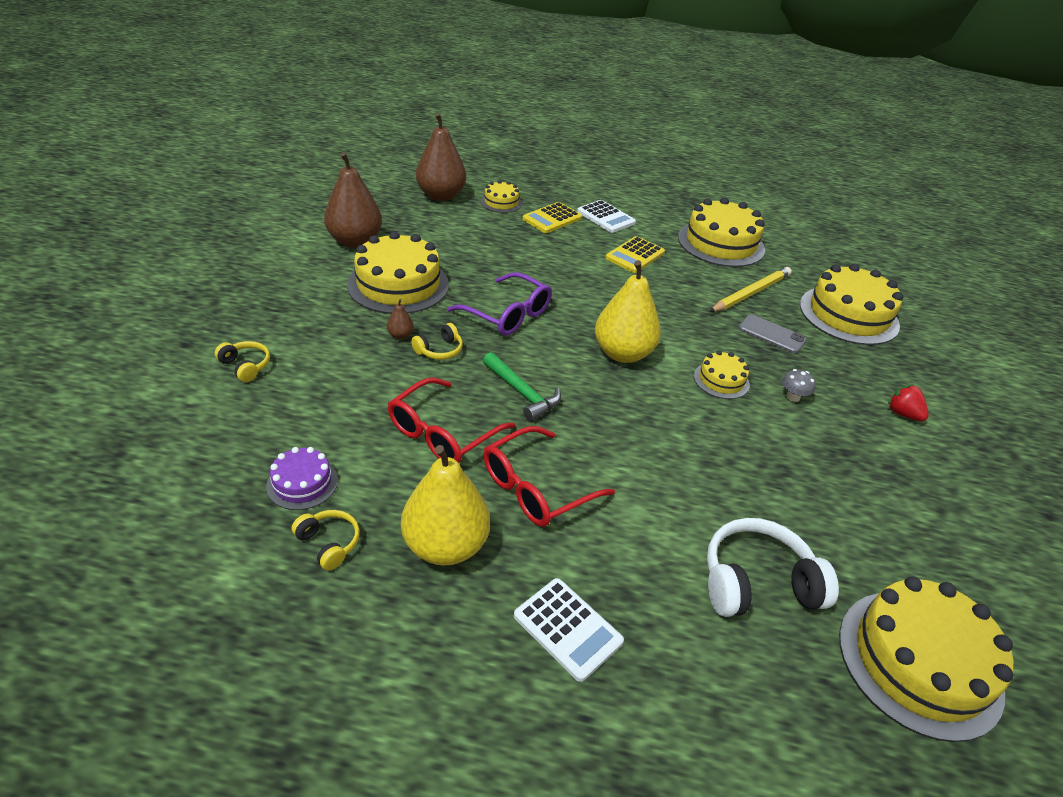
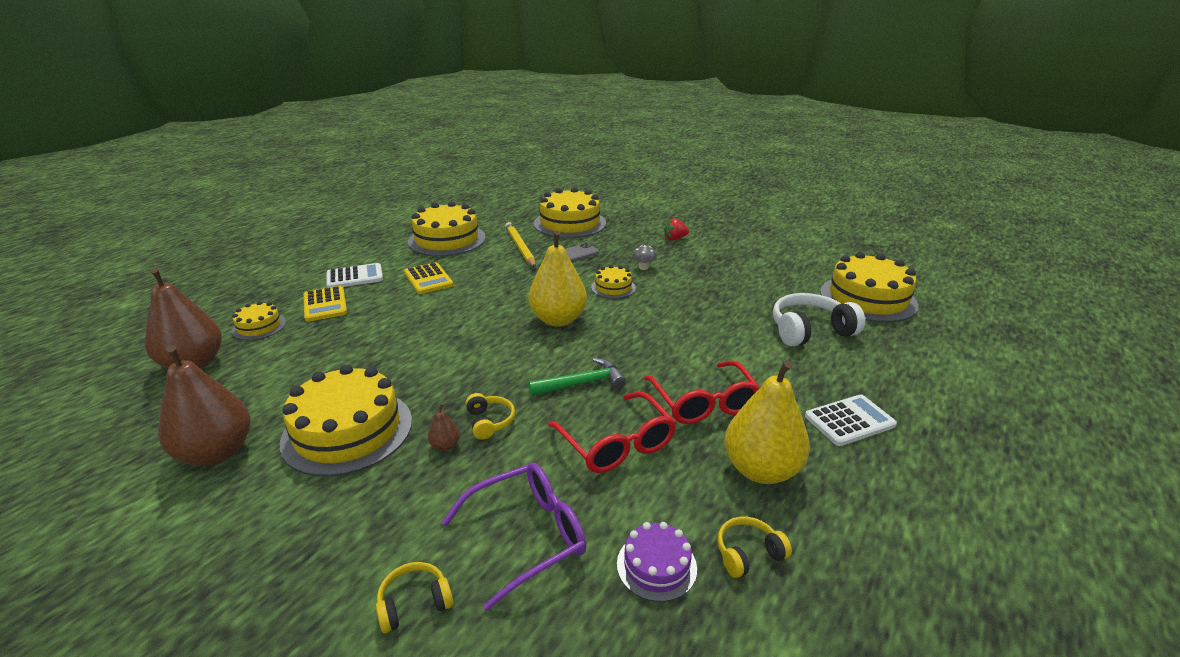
camera: 65 degrees left, 10 degrees down
(508, 314) = (462, 366): purple glasses -> purple glasses (527, 536)
(757, 583) = (810, 331): white headphones -> white headphones turned 60 degrees clockwise

